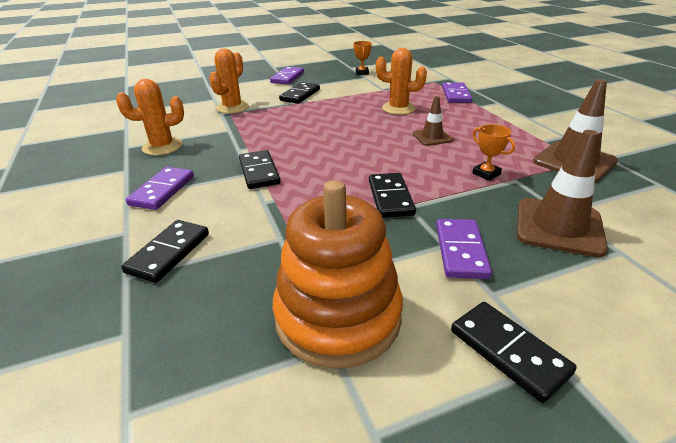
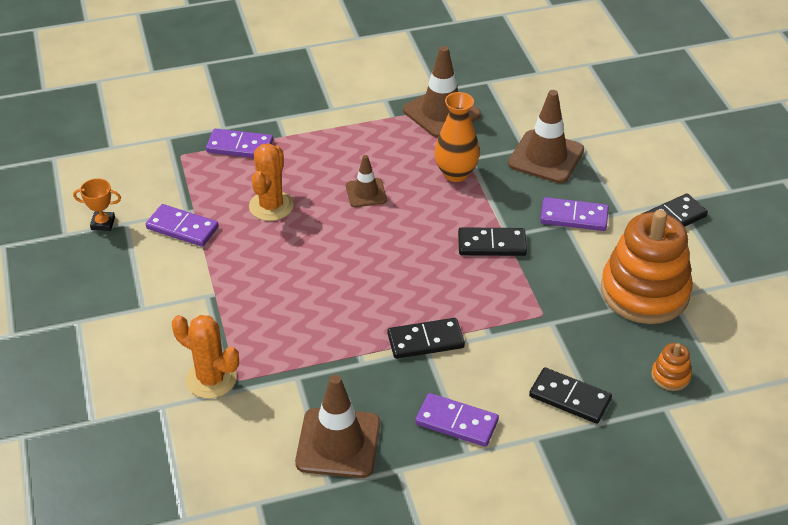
camera: 85 degrees left, 10 degrees up
(162, 147) = (338, 443): orange cactus -> brown traffic cone
(178, 342) = (670, 376): none -> orange stacking toy
(287, 77) = (88, 315): purple domino -> purple domino (182, 228)
(300, 95) = (183, 301): black domino -> none
(486, 174) = (456, 173): orange trophy -> orange vase

